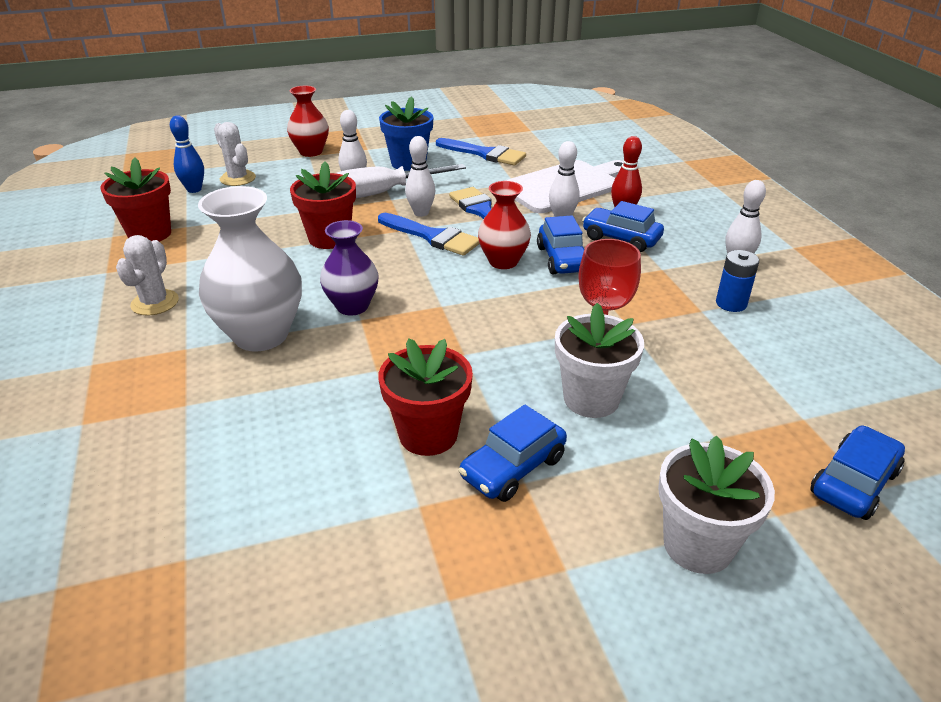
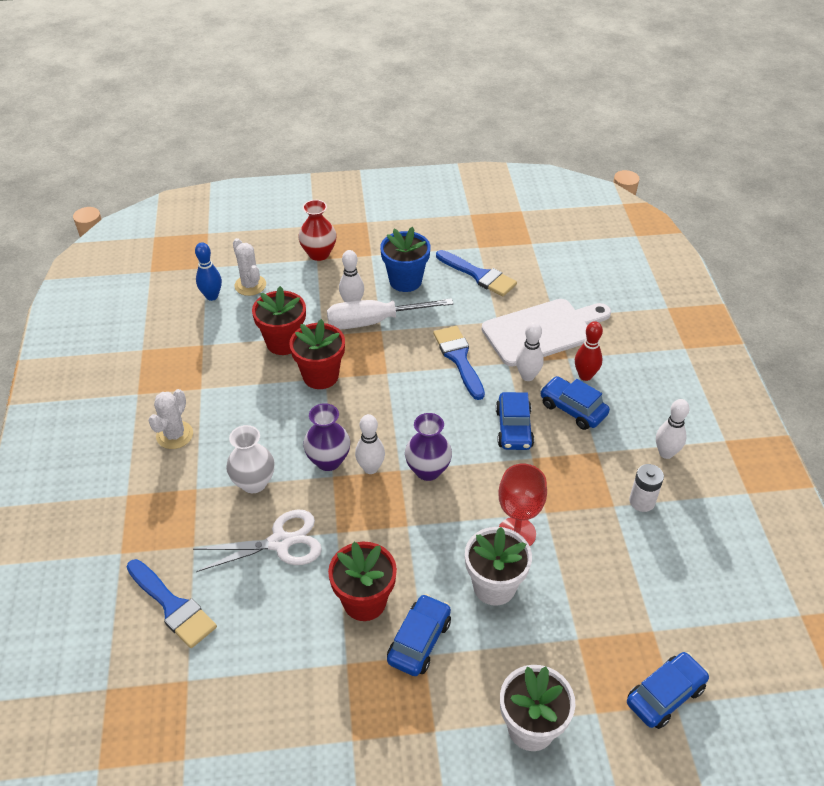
camera: 10 degrees right, 10 degrees up
(150, 234) = (173, 351): red flower pot -> red flower pot (283, 342)
(261, 335) = (254, 482): white vase -> white vase, size x0.62
(303, 388) = (280, 542): none -> white scissors
(421, 213) = (404, 352): white bowling pin -> white bowling pin (370, 468)
(432, 236) = (408, 385): blue brush -> blue brush (173, 606)
(475, 302) = (428, 470): none -> purple vase
(503, 261) = (462, 424): red vase -> none
(513, 467) = (419, 641): blue car -> blue car turned 150 degrees clockwise
(731, 303) = (642, 501): blue battery -> white battery

